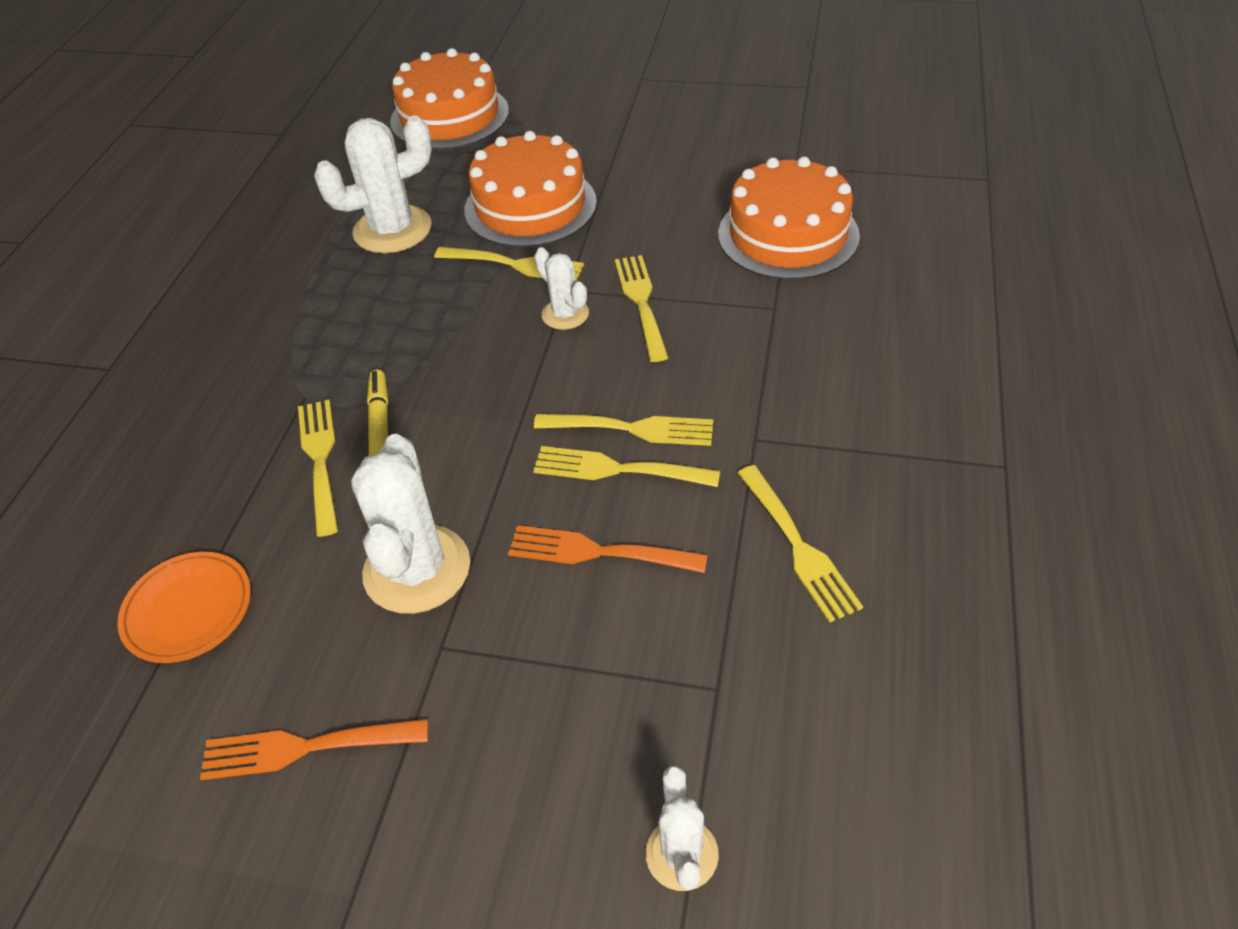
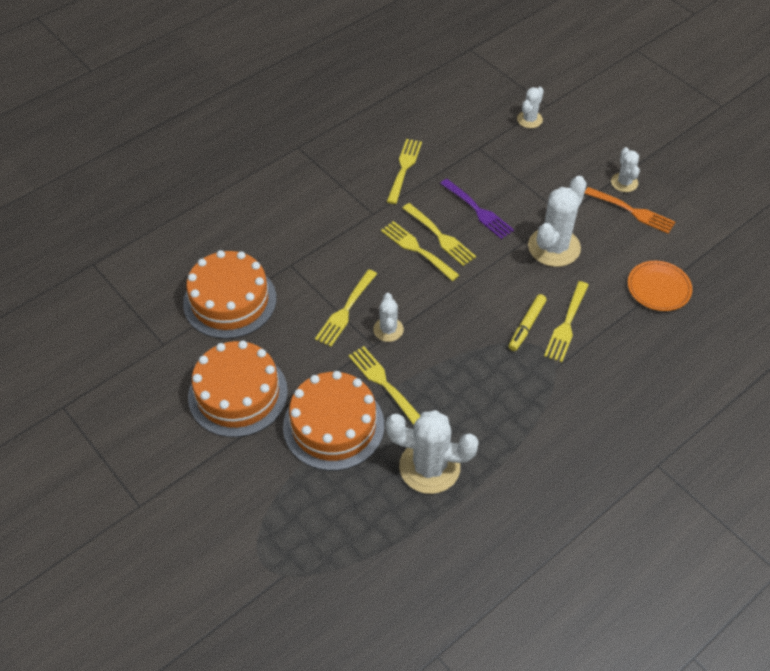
camera: 145 degrees left, 5 degrees up
(357, 815) = (624, 182): none -> white cactus
(450, 116) = (302, 571): orange cake -> orange cake (238, 394)
(598, 552) = (478, 211): orange fork -> purple fork

